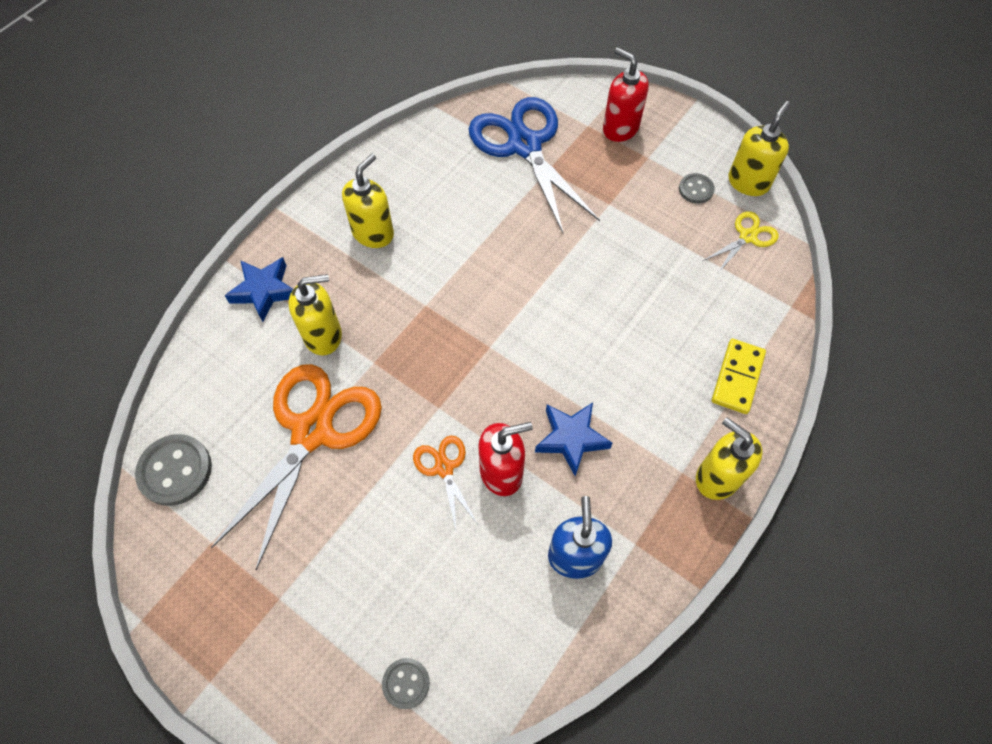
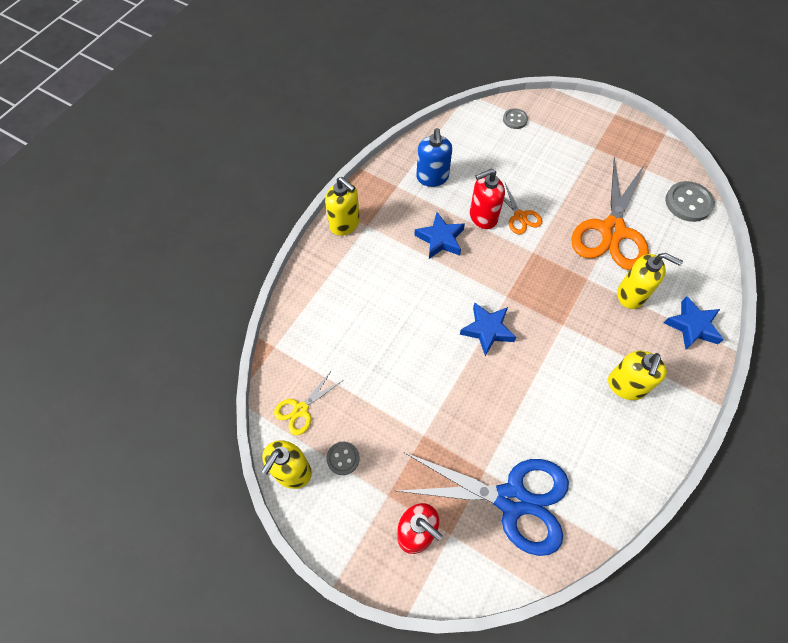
camera: 175 degrees right, 0 degrees up
(323, 336) = (631, 294): yellow soap dispenser -> yellow soap dispenser turned 135 degrees counterclockwise
(522, 305) = (487, 330): none -> blue star
(524, 146) = (511, 499): blue scissors -> blue scissors turned 45 degrees counterclockwise
(737, 377) = (324, 288): yellow domino -> none

